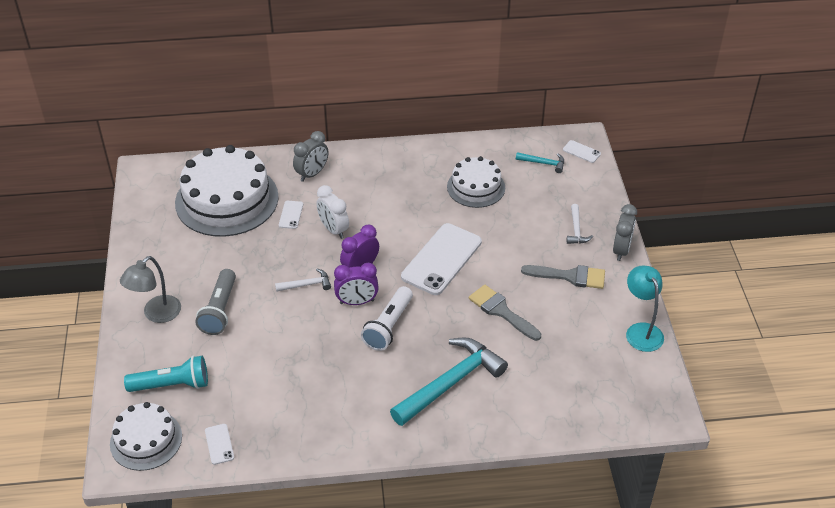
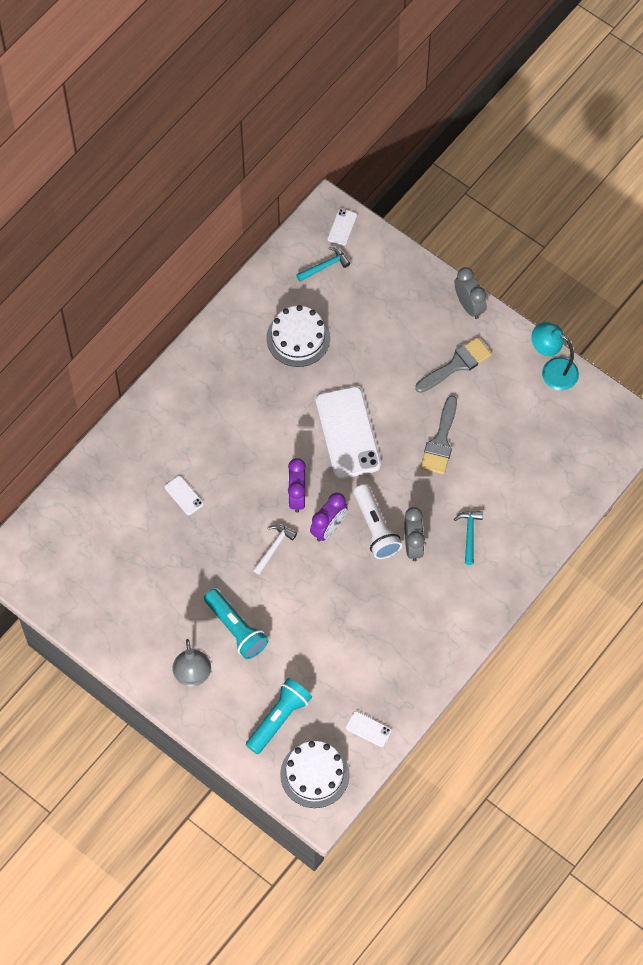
camera: 45 degrees left, 20 degrees up
(219, 310) = (236, 629): grey flashlight -> turquoise flashlight
(227, 200) = (114, 527): white cake -> none
(312, 174) = (152, 440): grey clock -> grey clock (413, 545)
(333, 229) = (234, 479): white clock -> none
(450, 383) = (469, 534): turquoise hammer -> turquoise hammer, size x0.46
(501, 311) = (440, 441): grey brush -> grey brush turned 75 degrees counterclockwise
(576, 230) = (417, 314): white hammer -> none
(581, 152) = (342, 227): white phone -> white phone turned 60 degrees counterclockwise

